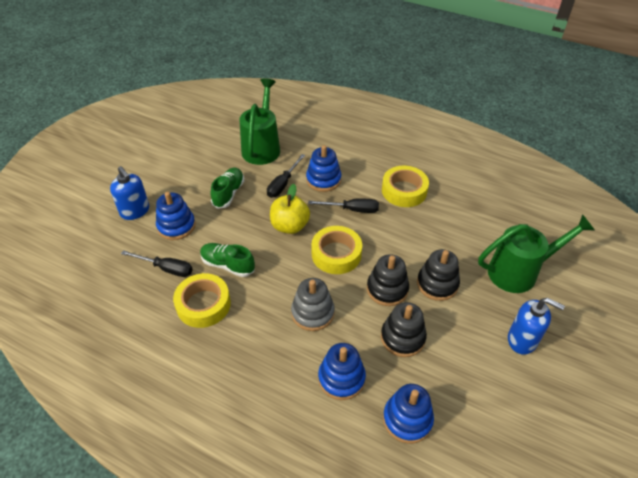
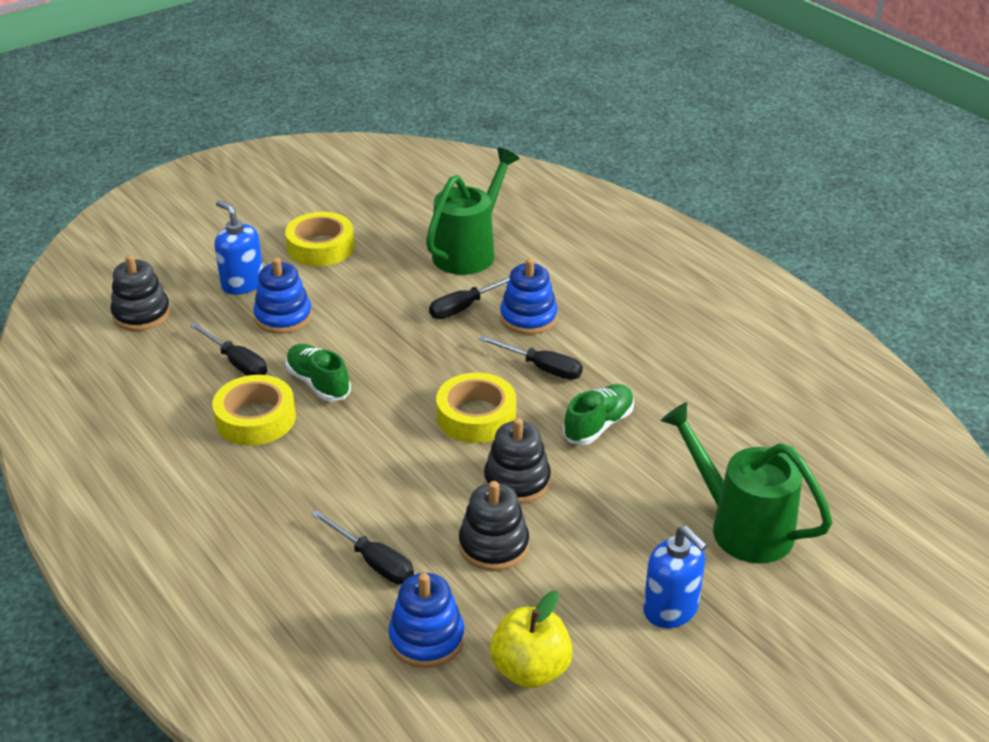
camera: 25 degrees right, 10 degrees down
(135, 211) = (242, 284): blue soap dispenser -> blue soap dispenser turned 150 degrees clockwise
(228, 193) = (380, 297): green shoe -> green shoe (598, 425)
(290, 226) = (436, 362): yellow apple -> yellow apple (530, 669)
(312, 313) = (391, 475): grey stacking toy -> none
(341, 378) = (373, 562): blue stacking toy -> black screwdriver
(404, 191) = (641, 367): yellow tape -> yellow tape (321, 247)
(437, 284) = (596, 499): black stacking toy -> black stacking toy (141, 314)
(520, 272) = (740, 526): green watering can -> green watering can turned 150 degrees counterclockwise

